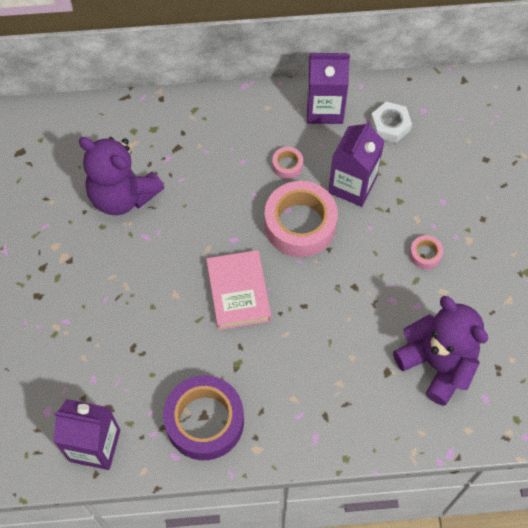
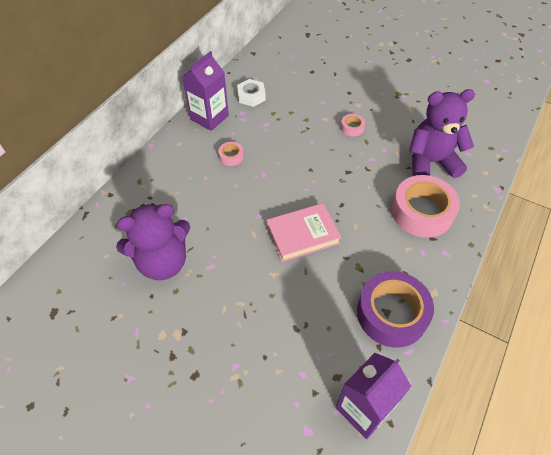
camera: 55 degrees left, 10 degrees down
(238, 292) = (302, 235): pink book -> pink book turned 45 degrees counterclockwise
(300, 224) = (280, 174): pink tape -> pink tape (422, 212)
(352, 185) = (275, 134): purple carton -> none

